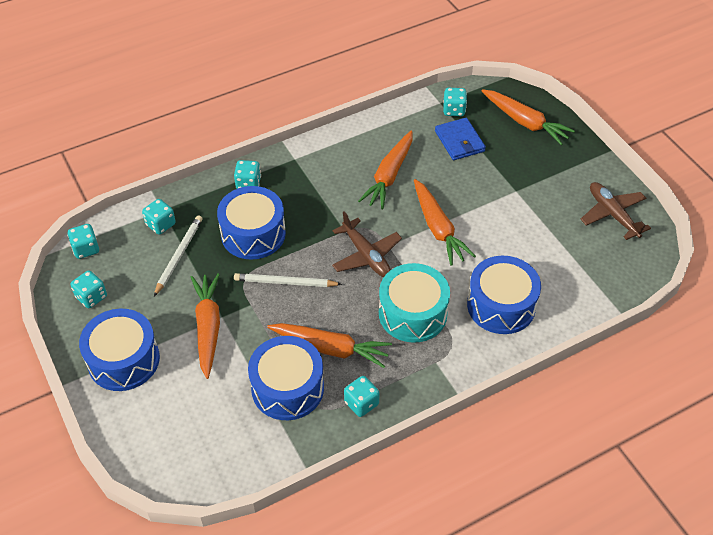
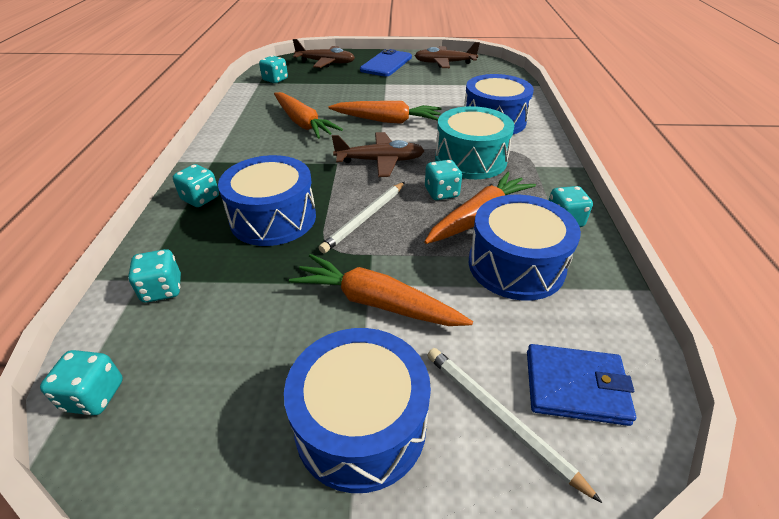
camera: 60 degrees left, 10 degrees down
(91, 297) = (196, 425): turquoise dice -> turquoise dice (441, 193)
(178, 256) = (233, 290): white pencil -> white pencil (499, 418)
(459, 141) = (309, 87): blue wallet -> blue wallet (575, 386)
(525, 122) = (326, 63): orange carrot -> brown plane
(566, 168) = (386, 64): none -> blue phone

